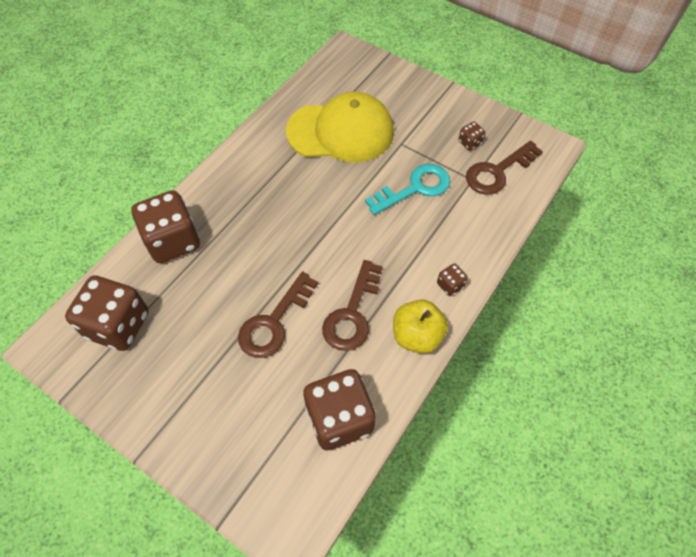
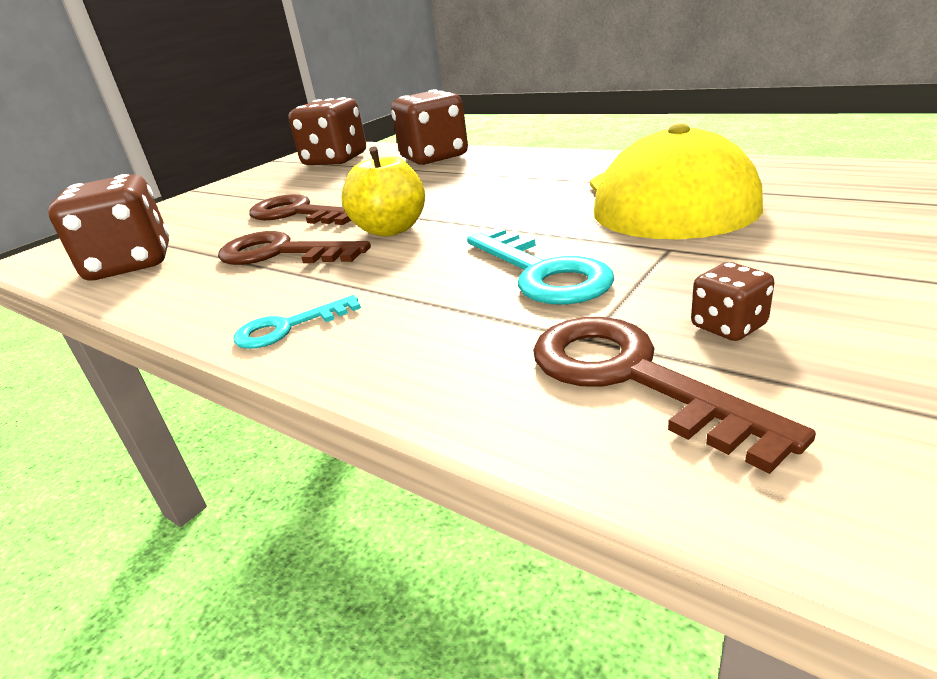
camera: 95 degrees right, 30 degrees down
(417, 336) = (205, 304): yellow apple -> yellow apple (391, 229)
(450, 285) = (287, 327): brown dice -> turquoise key

